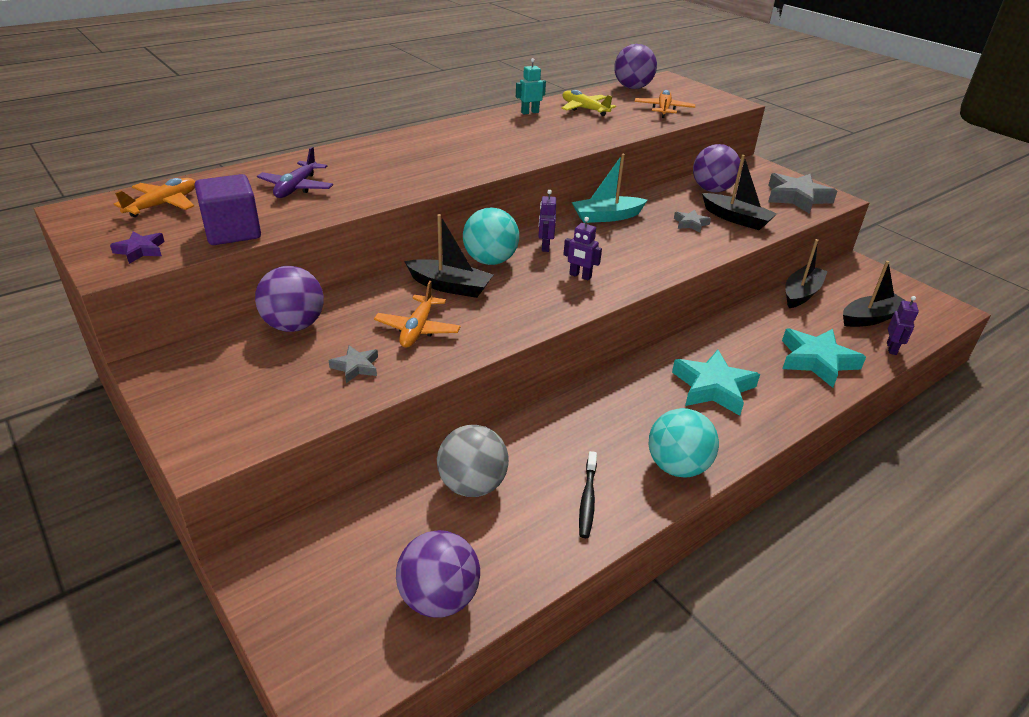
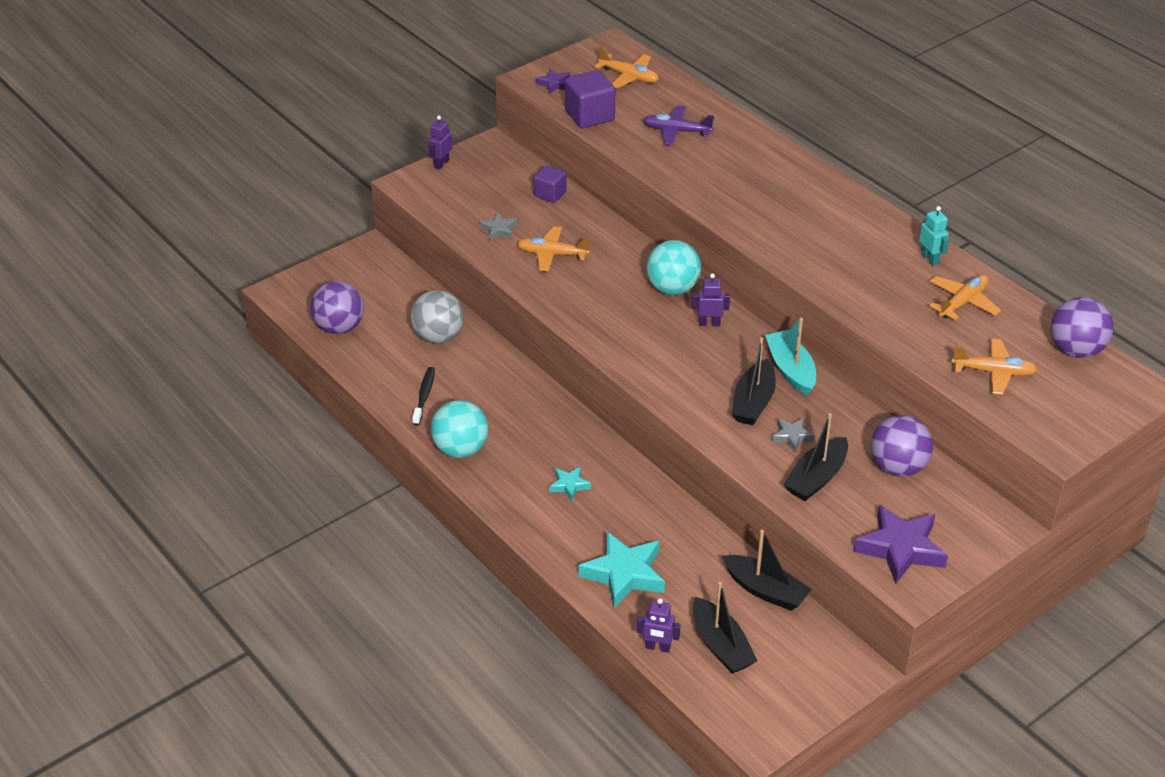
camera: 90 degrees right, 5 degrees up
(294, 325) = (550, 194): purple ball -> purple cube
(450, 286) = (621, 267): black boat -> black boat (753, 402)
(580, 276) = (654, 346): purple robot -> purple robot (441, 164)
(584, 109) = (963, 303): yellow plane -> orange plane
(587, 499) = (424, 396): black toothbrush -> black toothbrush turned 90 degrees clockwise
(713, 387) = (569, 485): turquoise star -> turquoise star, size x0.50
(797, 198) = (900, 548): grey star -> purple star

